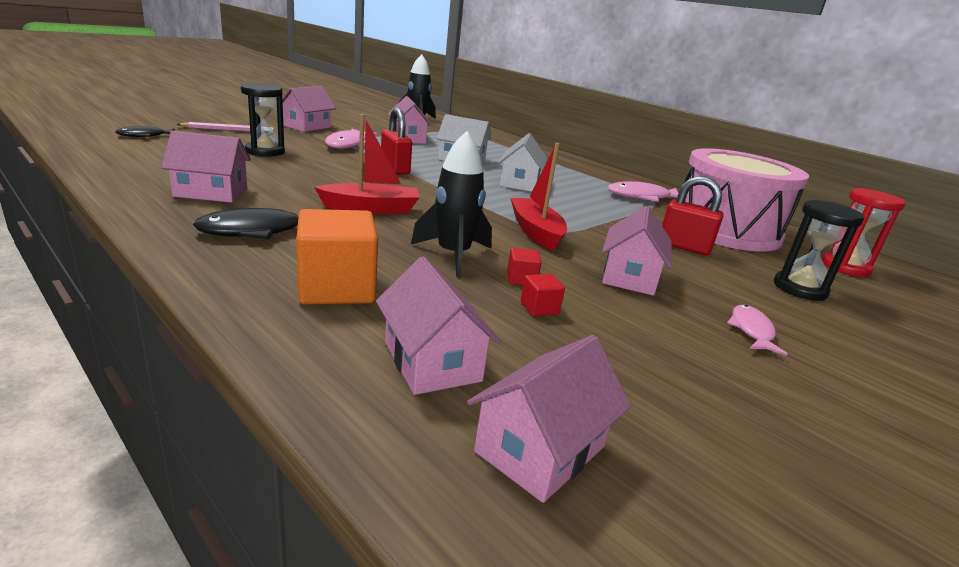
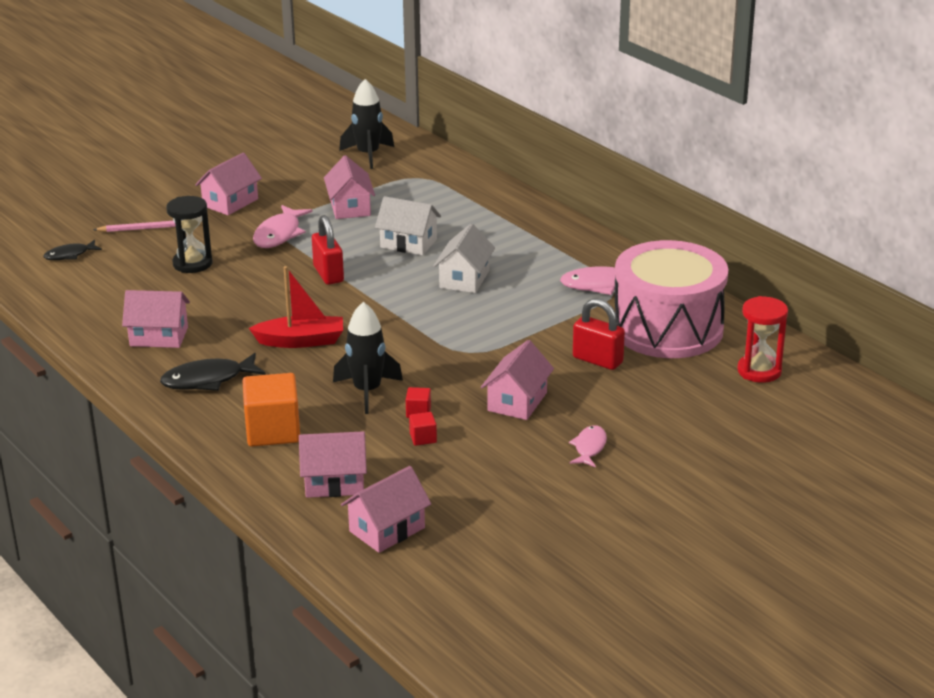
camera: 10 degrees right, 5 degrees up
(432, 361) = (334, 482): pink house -> pink house turned 75 degrees counterclockwise
(536, 232) = (453, 355): red boat -> none
(799, 289) = (677, 402): black hourglass -> none

